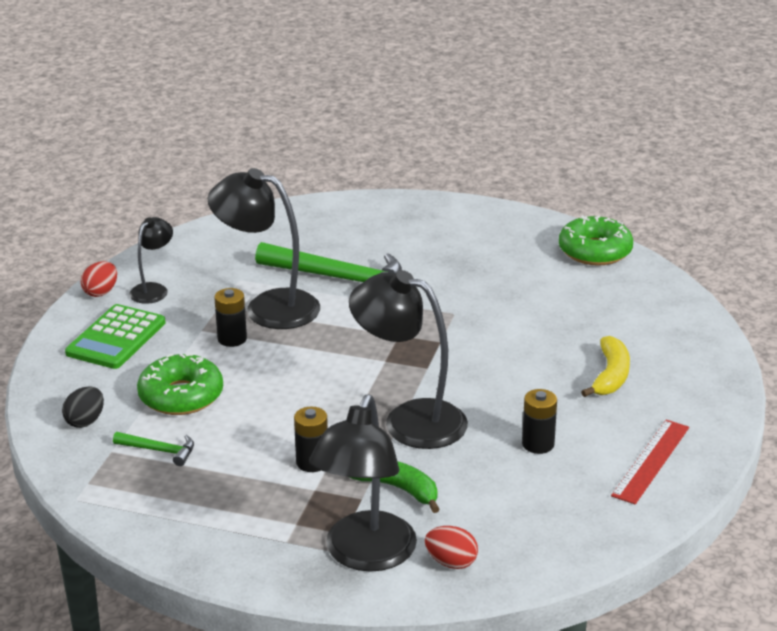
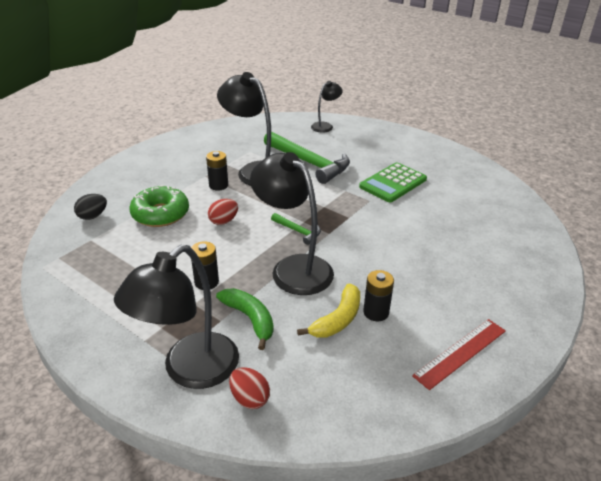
camera: 20 degrees right, 5 degrees up
(101, 292) = (167, 142): red egg -> red egg (223, 221)
(116, 338) = (153, 170): green calculator -> green calculator (393, 183)
(153, 289) = (196, 147): black lamp -> black lamp (325, 126)
(160, 451) = (118, 247): green hammer -> green hammer (298, 231)
(595, 251) = (488, 180): green donut -> none
(610, 376) = (459, 271): yellow banana -> yellow banana (337, 319)

